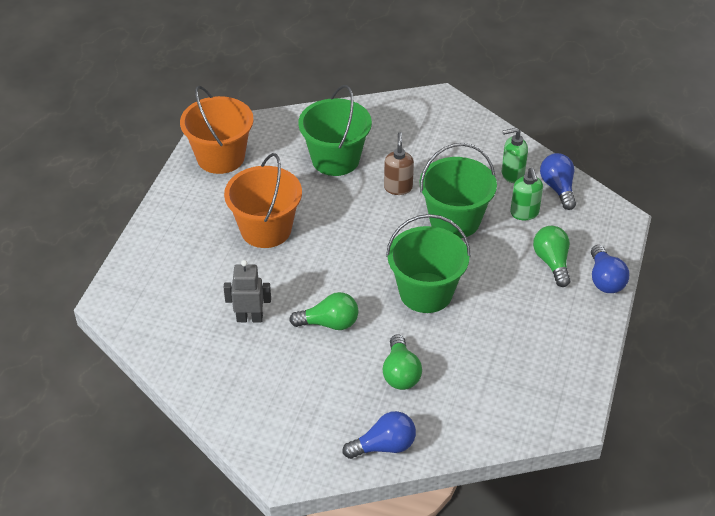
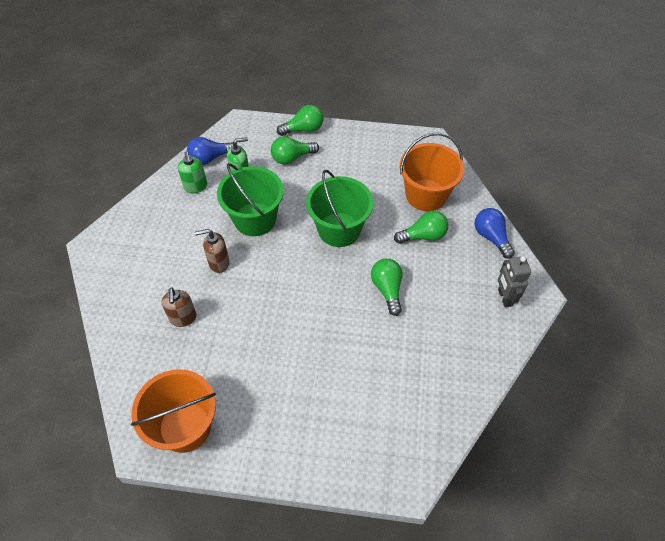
camera: 100 degrees left, 10 degrees up
(249, 318) = (397, 350): grey robot -> grey robot (504, 297)
(266, 229) = (286, 360): orange bucket -> orange bucket (426, 195)
(335, 159) = (183, 318): green bucket -> brown soap dispenser
(605, 279) = (303, 129): blue light bulb -> green light bulb

